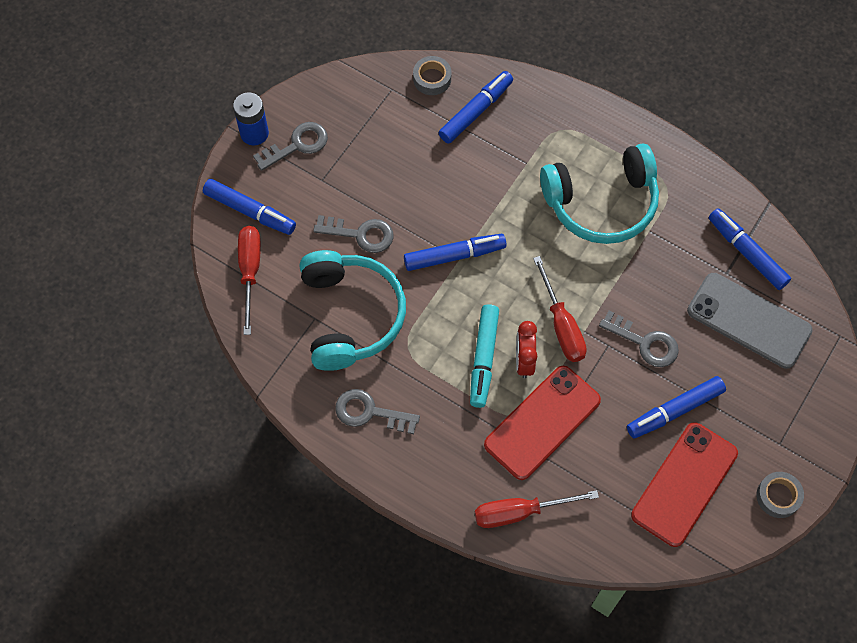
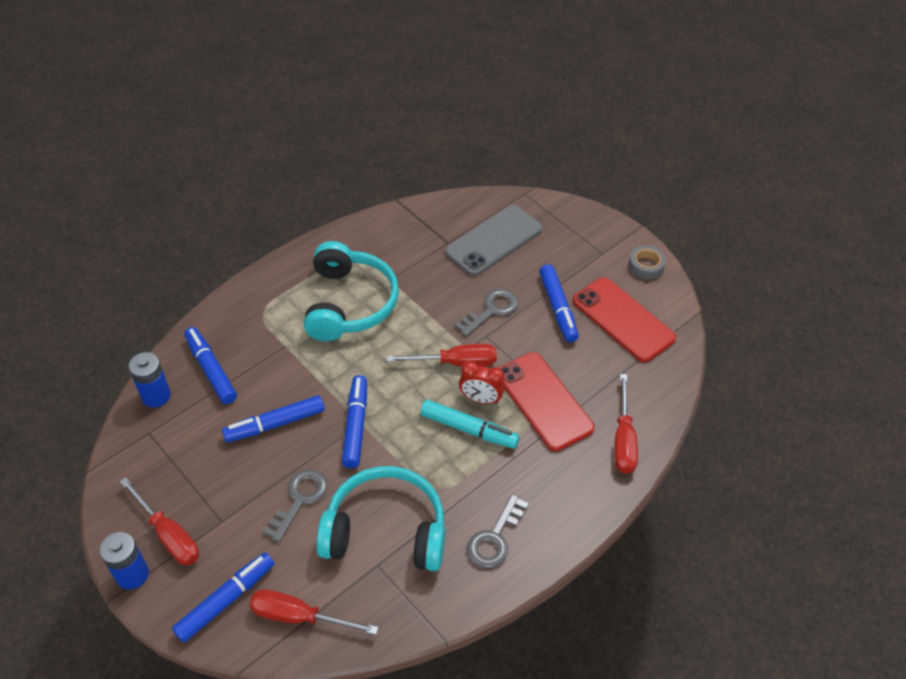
camera: 75 degrees left, 15 degrees down
(297, 145) = (168, 535): grey key -> red screwdriver
(432, 79) = (156, 396): grey tape -> blue battery
(746, 252) = (434, 225): blue marker -> blue marker (275, 424)

